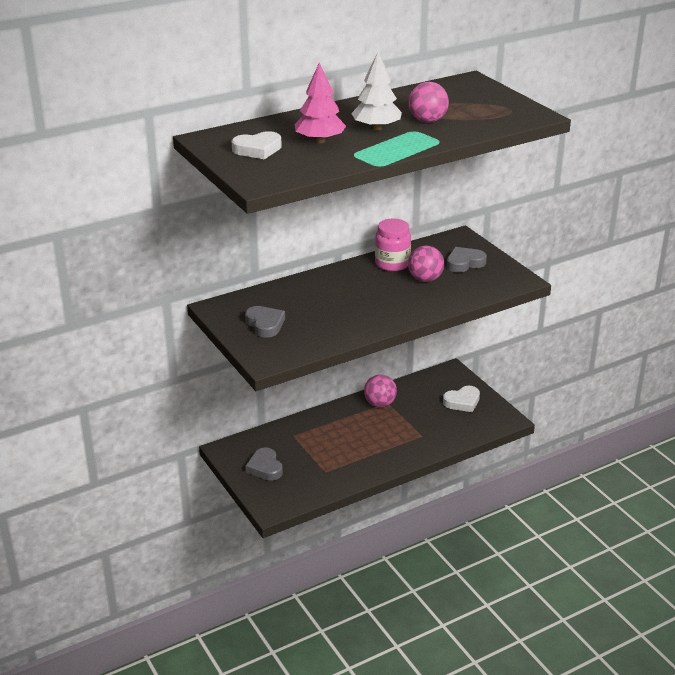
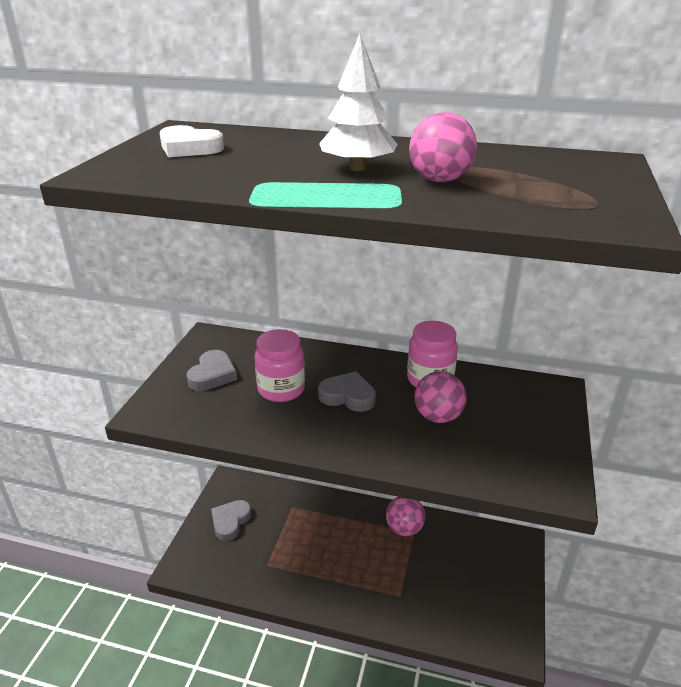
camera: 45 degrees right, 0 degrees up
(319, 141) = (265, 160): pink tree -> none
(321, 310) = (281, 389): none -> pink jar
(462, 402) = (490, 587): white heart -> none
(464, 263) = (514, 423): grey heart -> grey heart (348, 396)

